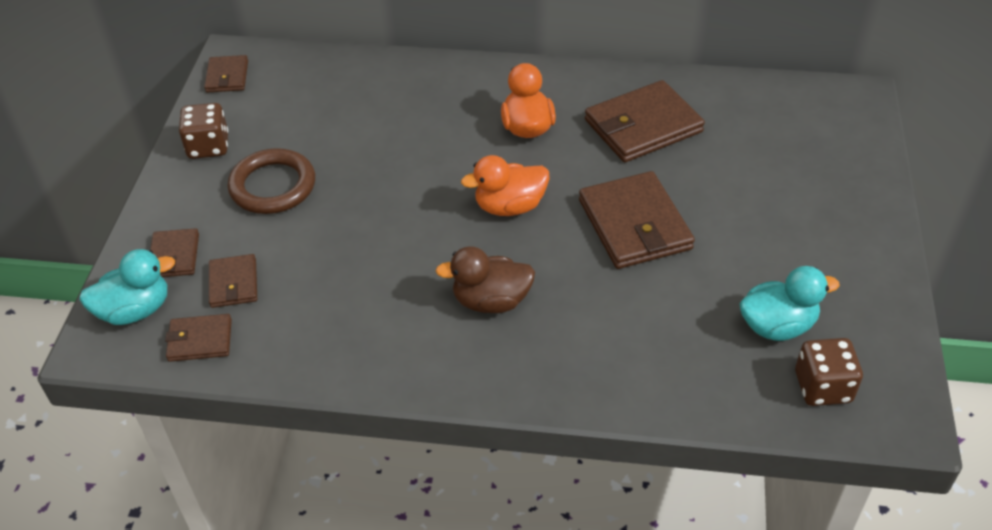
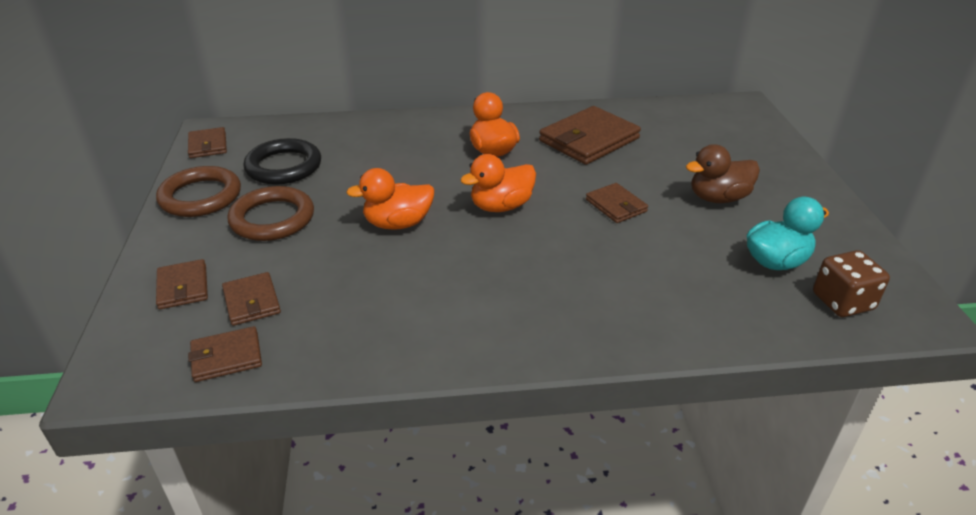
camera: 15 degrees left, 10 degrees down
(135, 310) = (148, 340): turquoise duck -> none
(208, 146) = (200, 196): brown dice -> brown ring
(298, 118) = (284, 166): none -> black ring
(395, 212) = (398, 224): none -> orange duck
(491, 301) = (514, 279): brown duck -> brown duck (718, 198)
(634, 225) = (616, 206): brown wallet -> brown wallet, size x0.54

